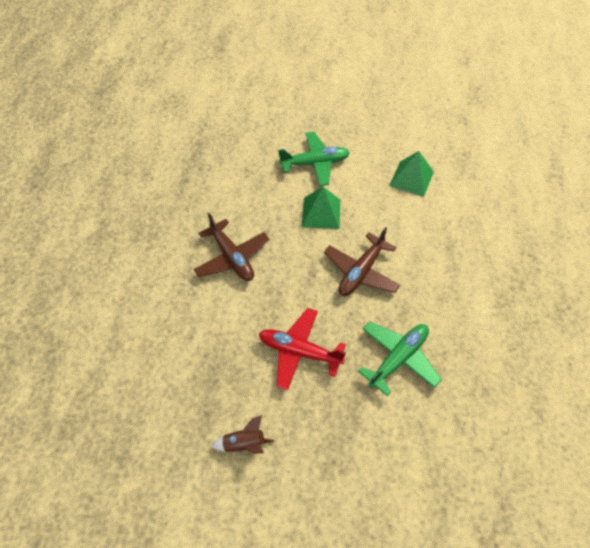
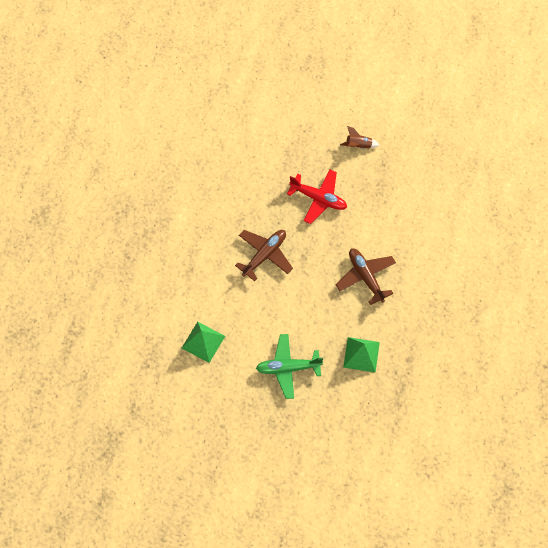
camera: 175 degrees left, 10 degrees up
(321, 213) = (289, 313): green pyramid -> green pyramid (361, 354)
(398, 358) = (250, 188): green plane -> none

